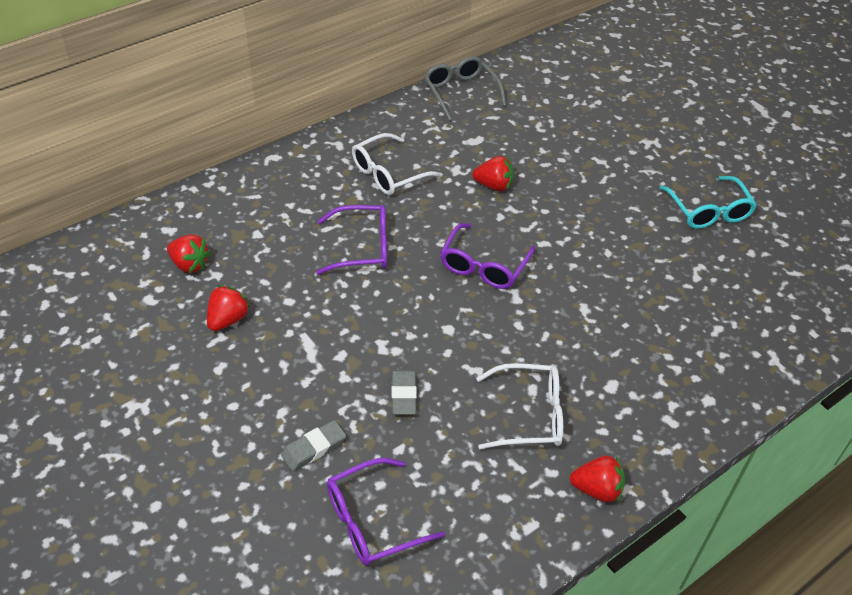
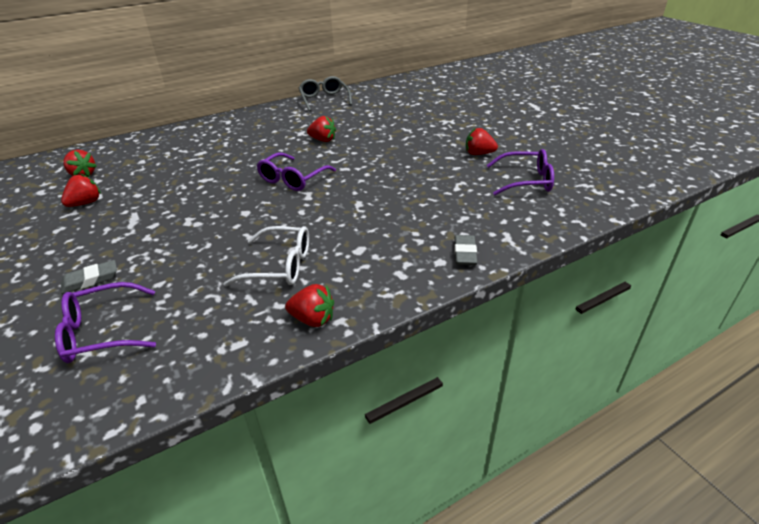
camera: 10 degrees right, 10 degrees down
(362, 247) = (210, 168): purple glasses -> purple glasses (526, 181)
(388, 174) = (252, 134): white glasses -> none
(403, 395) = (185, 249): grey eraser -> grey eraser (464, 253)
(708, 211) = (478, 154): turquoise glasses -> red strawberry

